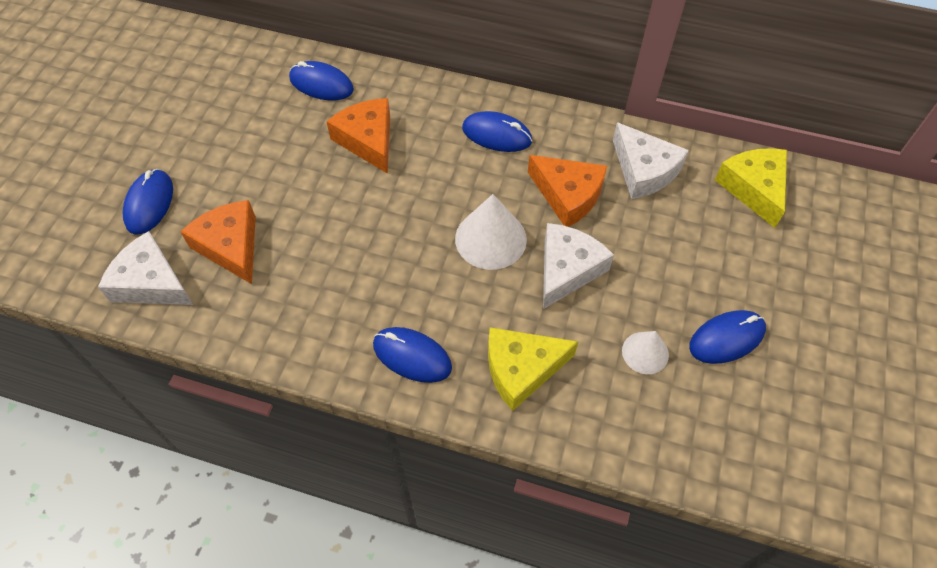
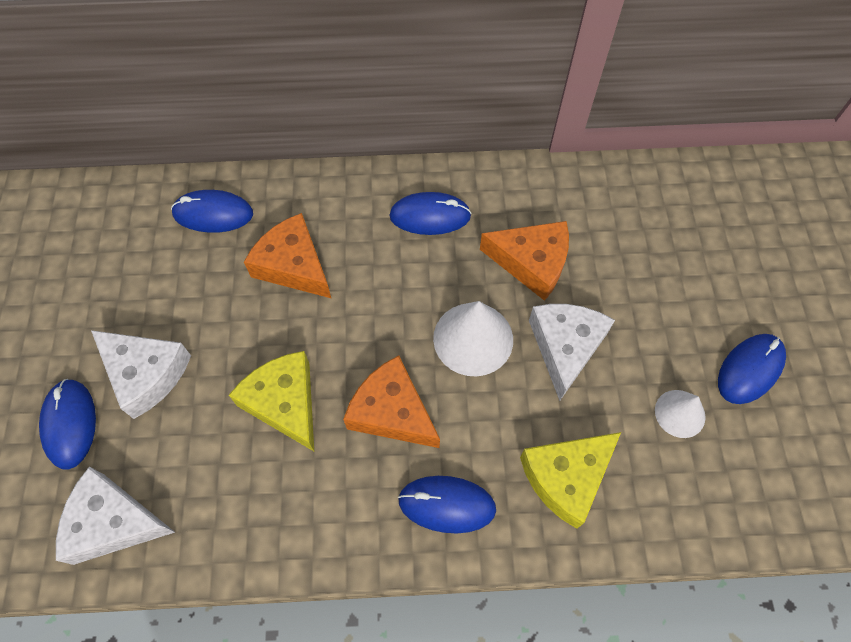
camera: 20 degrees left, 5 degrees up
(230, 246) = (189, 444): orange cheese -> orange cheese (392, 411)
(644, 170) = (595, 210): white cheese -> white cheese (146, 374)
(753, 188) = (708, 197): yellow cheese -> yellow cheese (284, 403)

